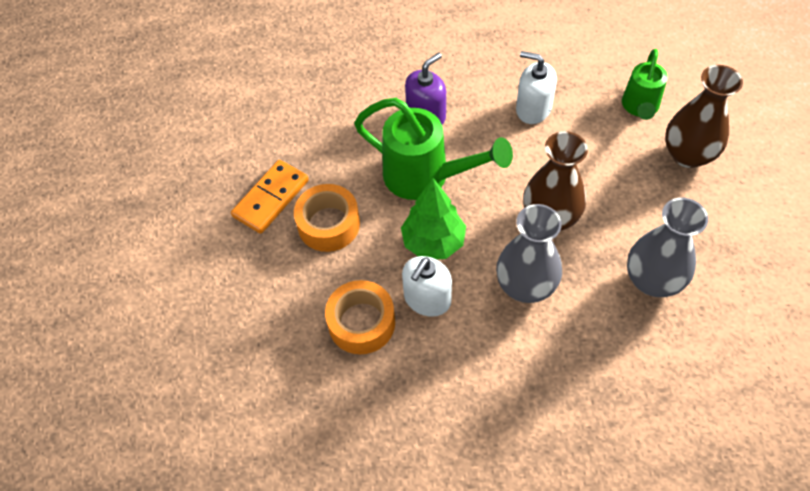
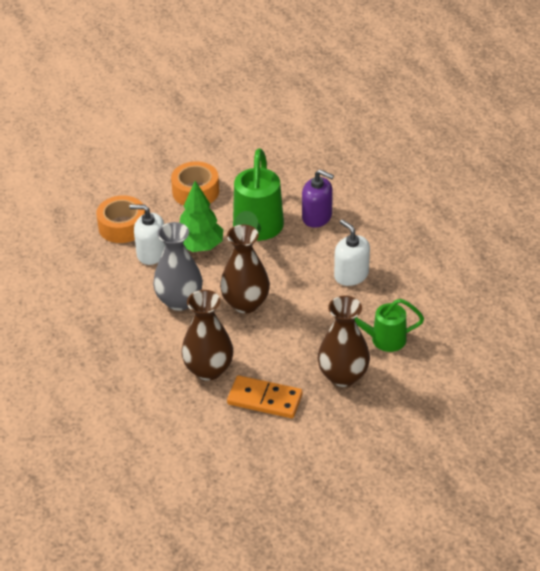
camera: 70 degrees right, 15 degrees down
(271, 198) = (207, 159): orange domino -> orange domino (264, 399)
(533, 109) = (351, 275): white soap dispenser -> white soap dispenser turned 45 degrees counterclockwise
(652, 280) = (208, 369): grey vase -> brown vase

